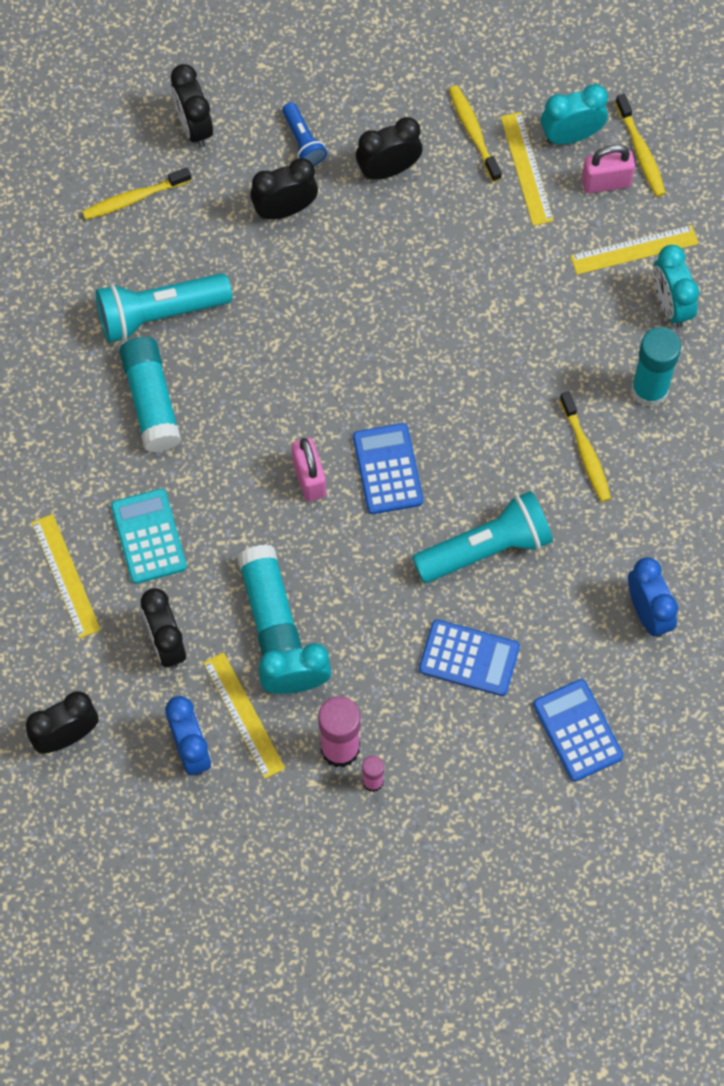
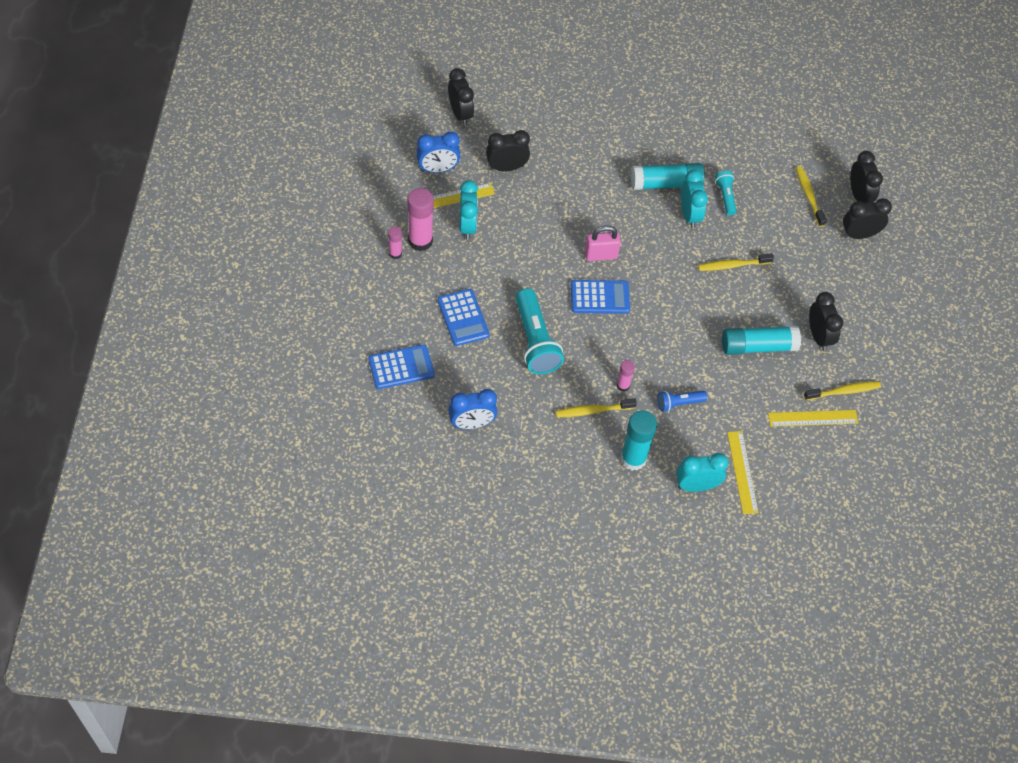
camera: 95 degrees right, 10 degrees down
(66, 575) = (559, 127): yellow ruler -> none
(148, 536) = (576, 169): turquoise calculator -> none
(159, 314) = (725, 196): turquoise flashlight -> turquoise flashlight, size x0.53
(270, 611) = (516, 221): turquoise glue stick -> turquoise glue stick (758, 346)
(285, 209) = (793, 273): black clock -> black clock (859, 196)
(303, 141) = (844, 292): blue flashlight -> blue flashlight (679, 403)
(469, 658) = (463, 318): blue calculator -> blue calculator turned 45 degrees counterclockwise
(534, 418) = (623, 386): none -> pink glue stick
(571, 135) = (837, 451): turquoise clock -> turquoise clock (689, 215)
(606, 182) = (798, 465): pink padlock -> none
(640, 151) = (820, 493): yellow toothbrush -> yellow toothbrush (732, 265)

